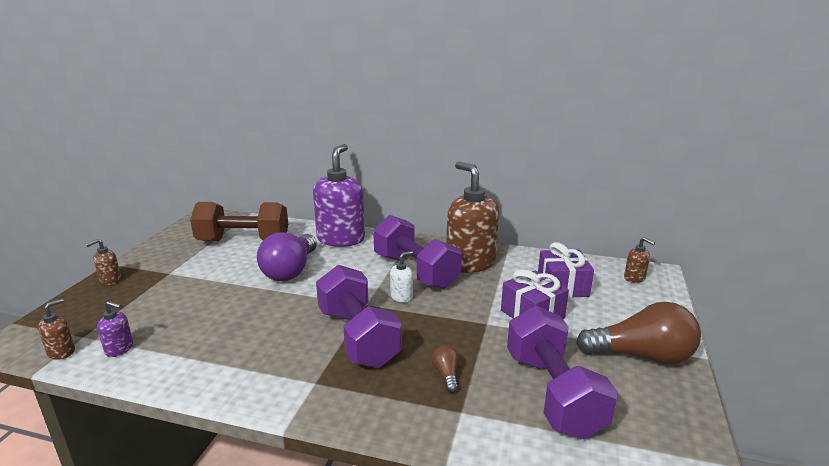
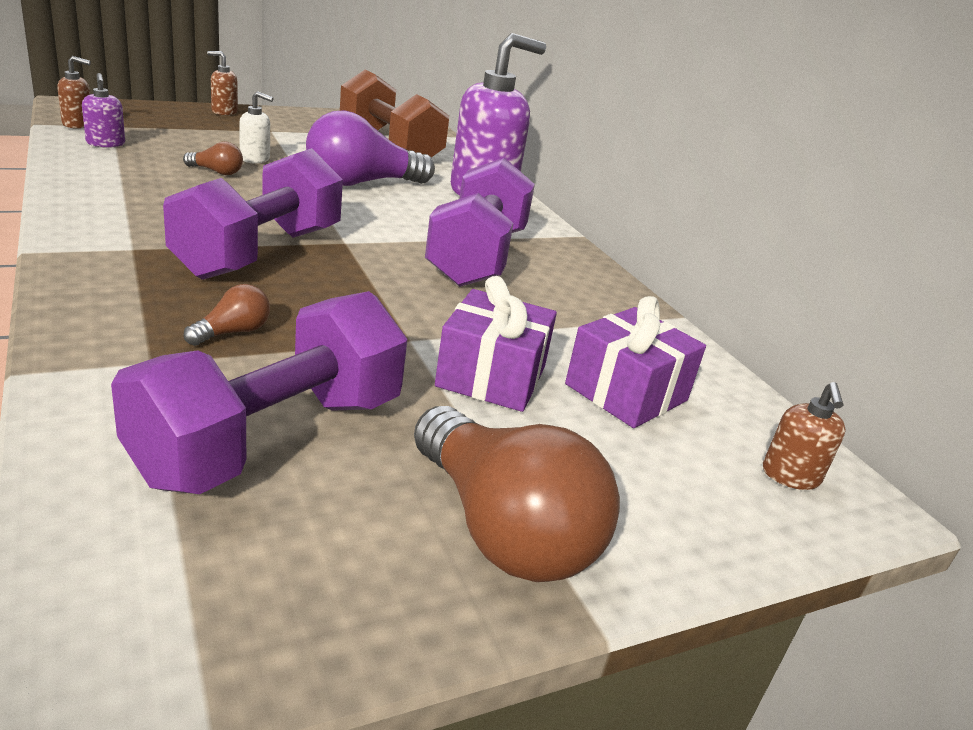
camera: 45 degrees right, 5 degrees up
(222, 316) = (216, 172): none -> brown light bulb
(401, 296) = (396, 261): white soap dispenser -> white soap dispenser (255, 159)
(470, 263) = (567, 293): brown soap dispenser -> none

